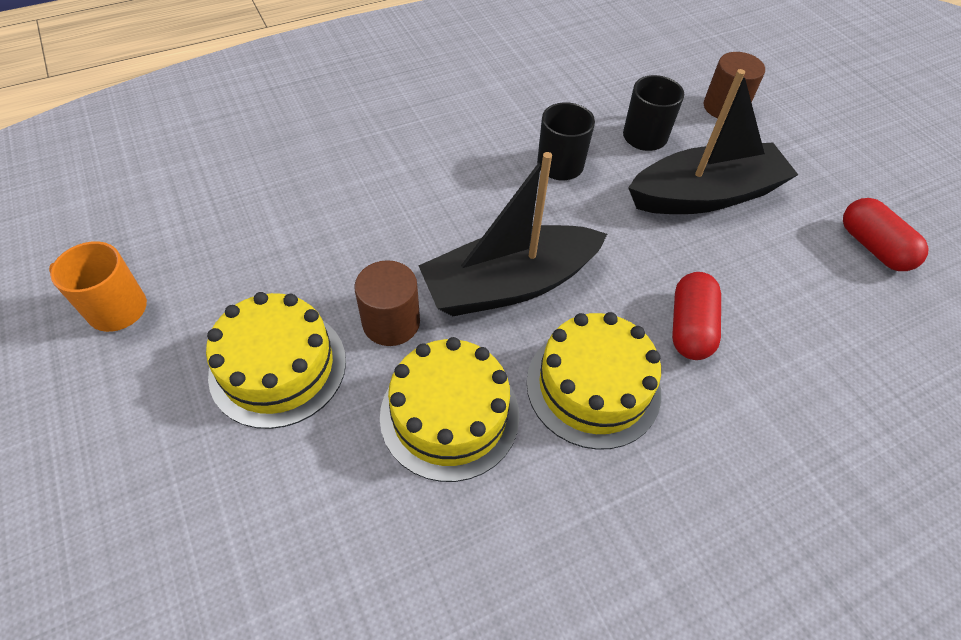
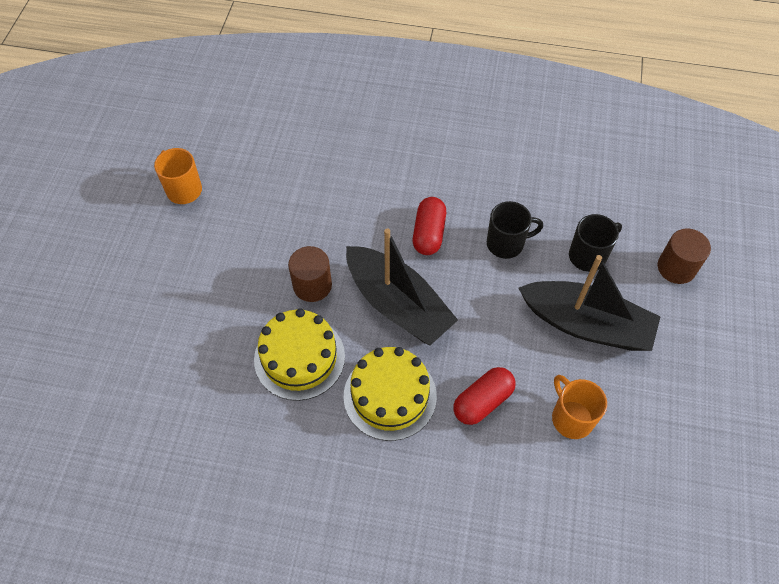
camera: 40 degrees right, 5 degrees up
(278, 367) = (236, 273): yellow cake -> none
(509, 284) = (398, 304): black boat -> black boat turned 150 degrees counterclockwise
(782, 288) = (571, 418): none -> orange mug
(873, 247) = (672, 436): red capsule -> red capsule (428, 233)

